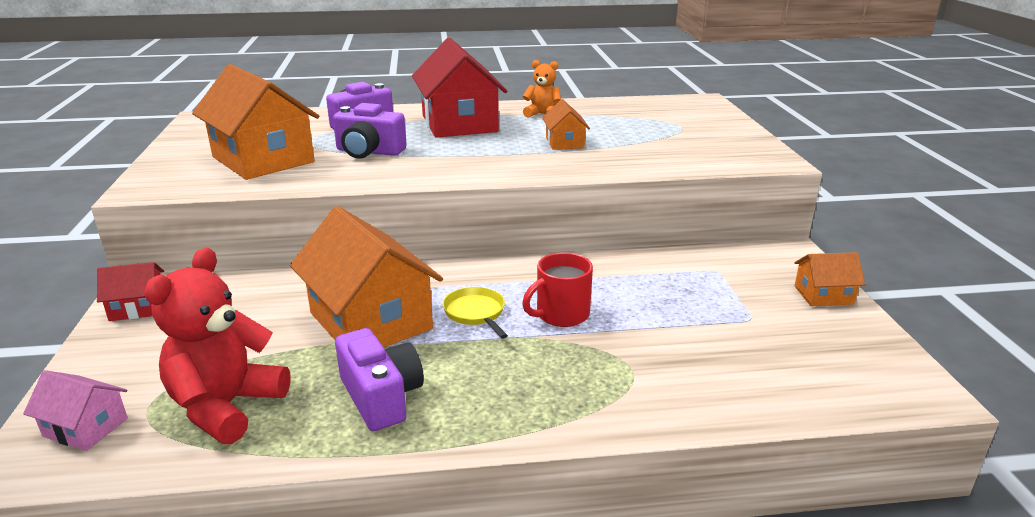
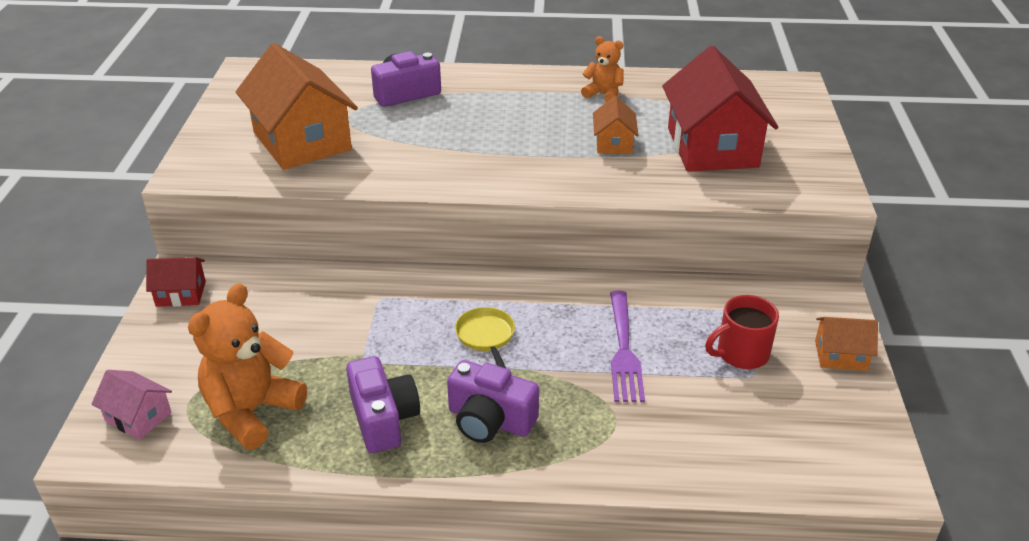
camera: 10 degrees right, 10 degrees up
(226, 407) = (252, 412): red teddy bear -> orange teddy bear
(369, 152) = (407, 139): purple camera -> purple camera (490, 420)
(370, 321) = (386, 334): orange house -> none
(459, 123) = (510, 102): red house -> red house (712, 147)
(561, 314) = (567, 348): red mug -> red mug (741, 354)
(617, 311) = (623, 350): none -> purple fork

